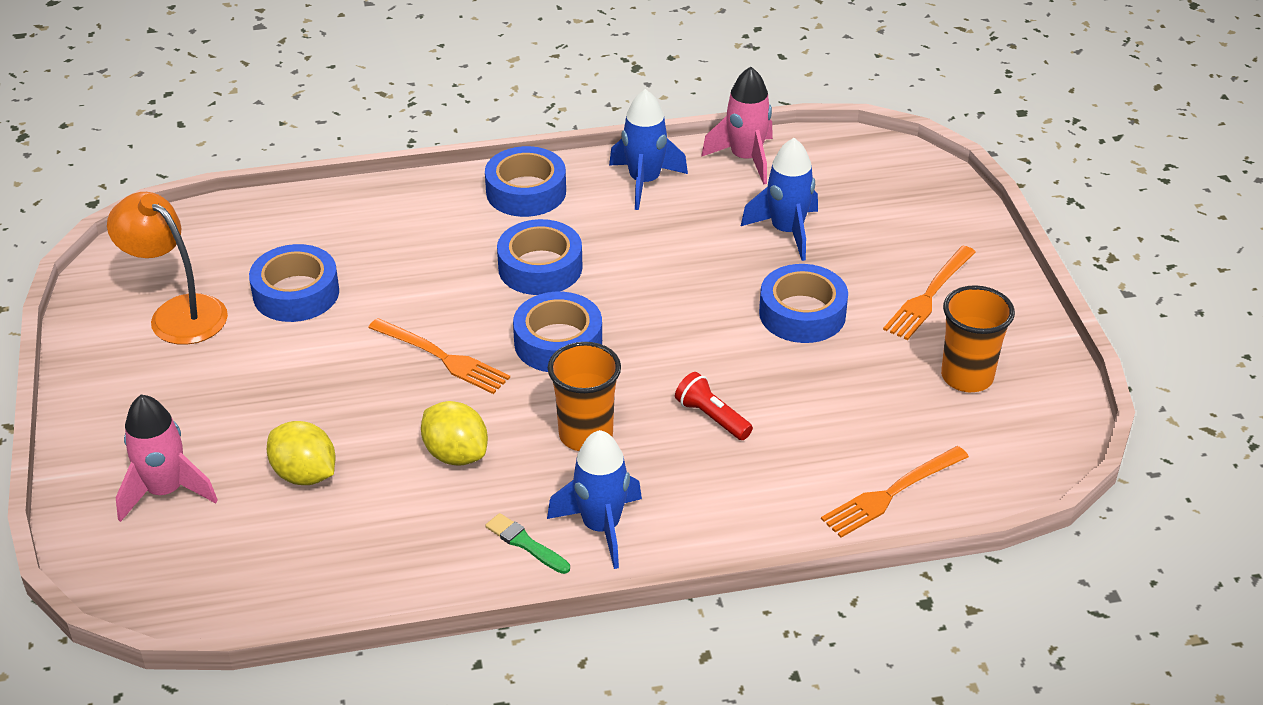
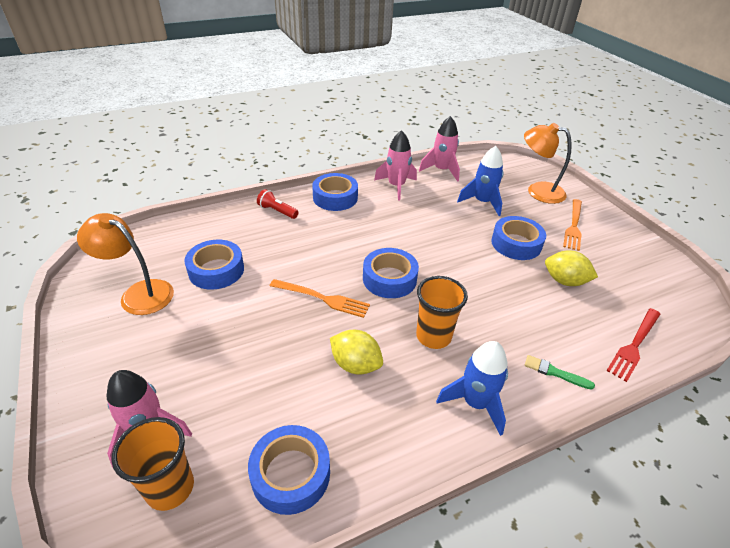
camera: 15 degrees left, 0 degrees up
(305, 474) = (254, 399): yellow lemon -> yellow lemon (564, 281)
(525, 543) = (431, 427): green brush -> green brush (555, 372)
(540, 267) = (360, 236): blue tape -> blue tape (291, 474)
(644, 182) = (396, 186): blue rocket -> pink rocket
(712, 417) = (502, 312): red flashlight -> red flashlight (277, 211)
(890, 494) = (634, 346): orange fork -> red fork
(907, 221) = (538, 191): none -> orange lamp
(967, 377) = (623, 267): orange cup -> orange cup (170, 488)

